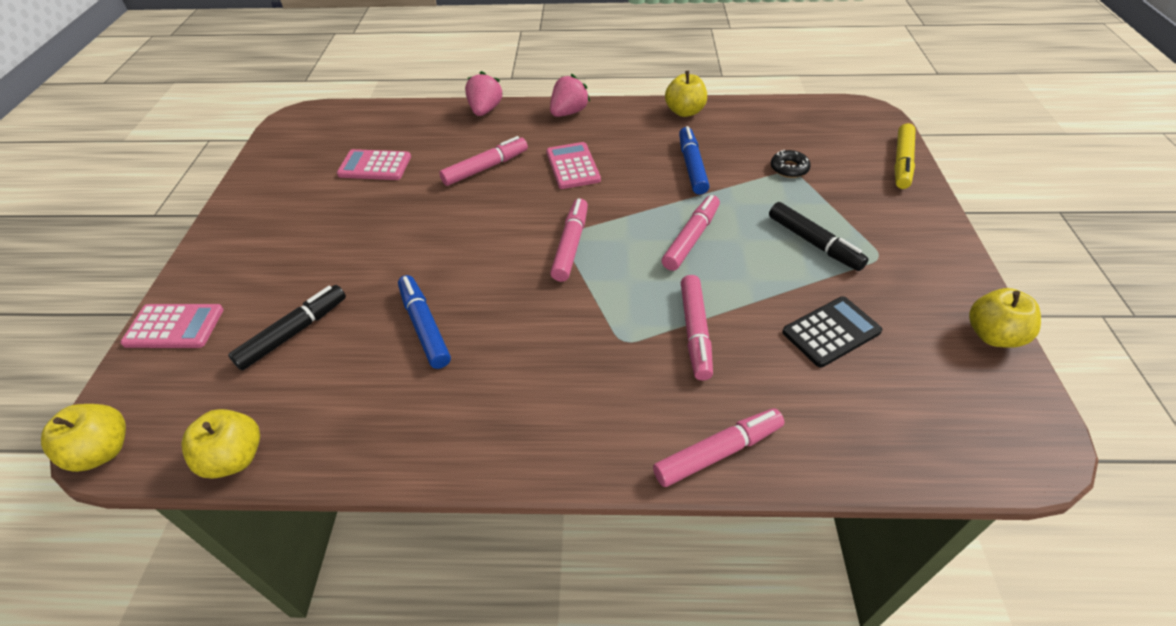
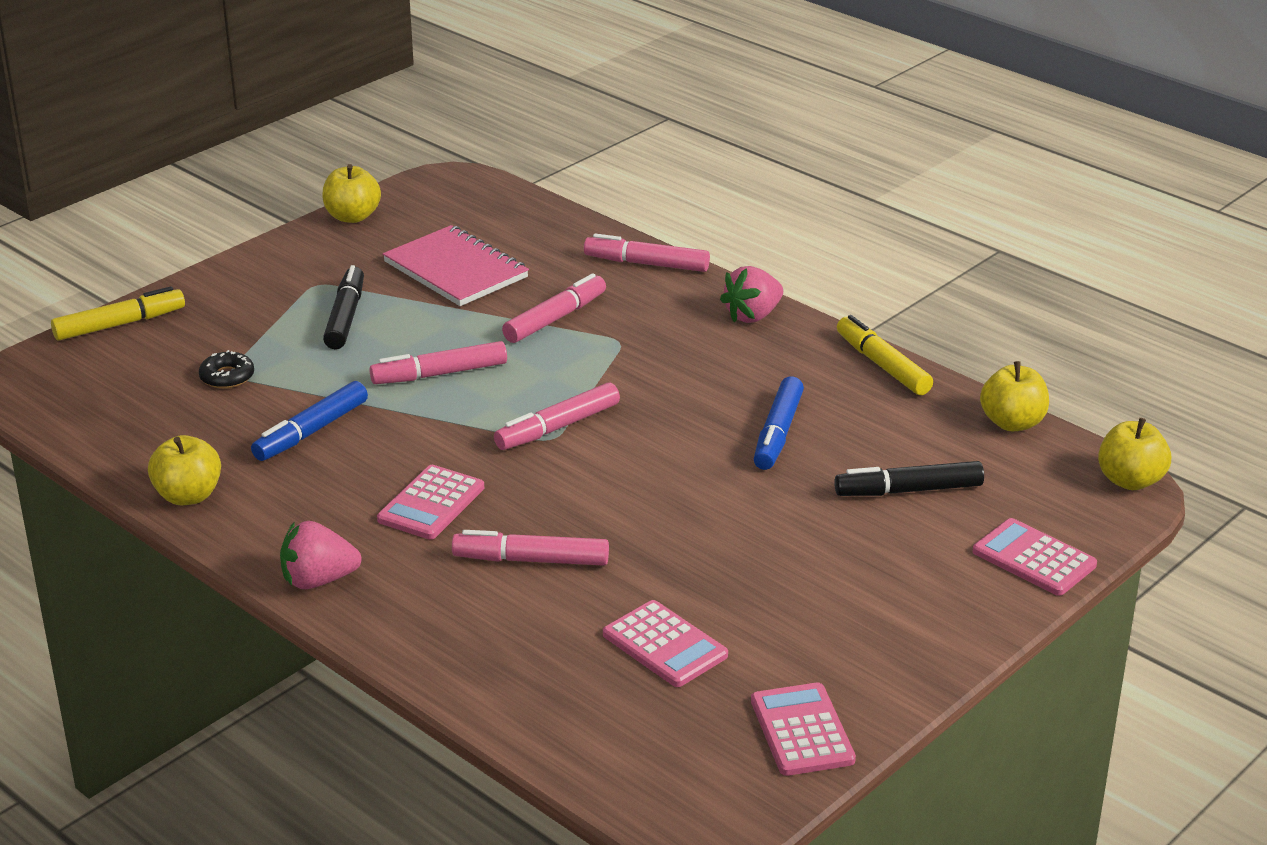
camera: 140 degrees left, 15 degrees down
(275, 165) = (802, 730): none -> pink calculator
(393, 458) = (882, 365): none -> yellow marker
(485, 110) = (416, 654): pink strawberry -> pink strawberry (753, 316)
(831, 332) = (455, 270): black calculator -> pink notebook

